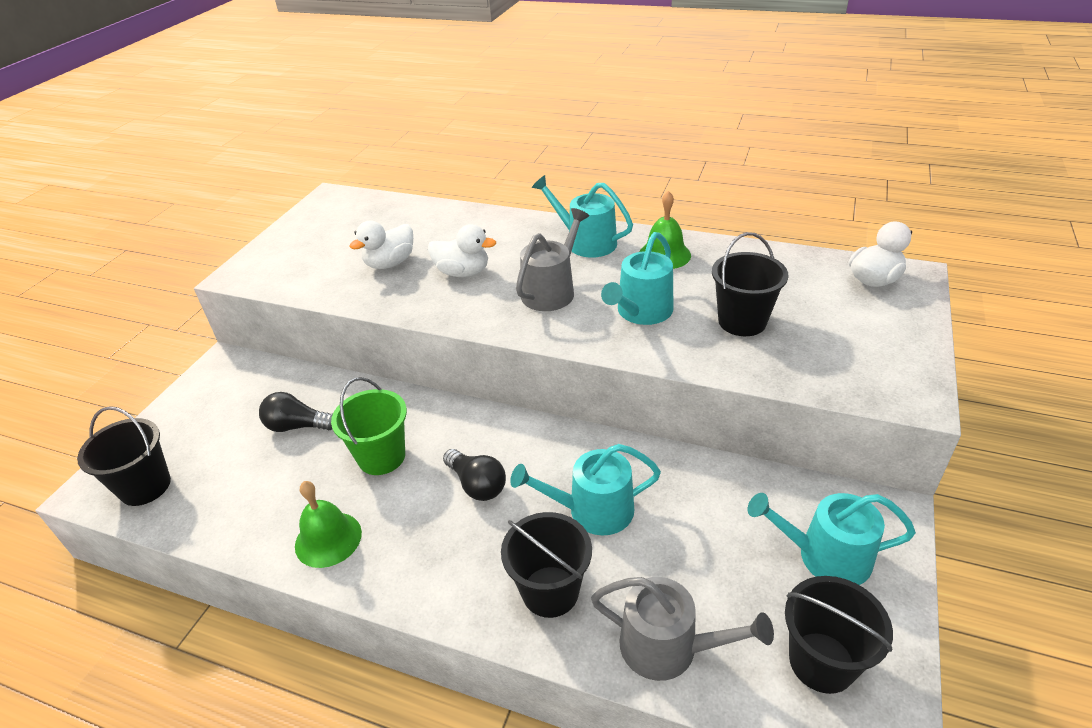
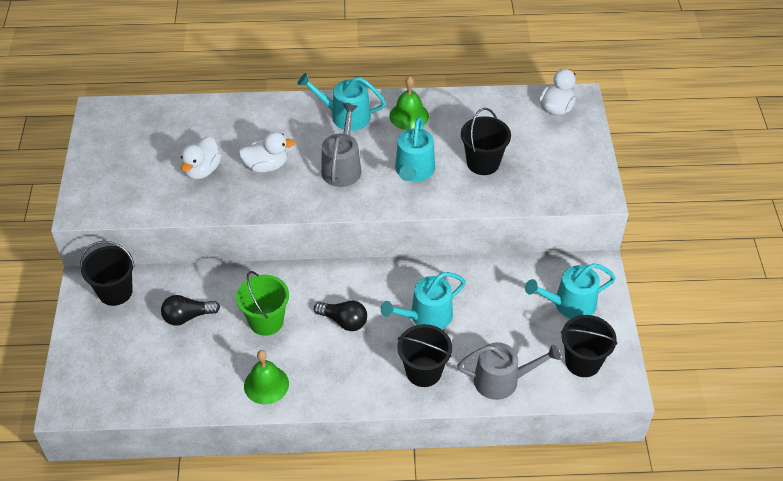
camera: 25 degrees left, 10 degrees up
(145, 486) = (105, 391): black bucket -> black bucket (115, 292)

